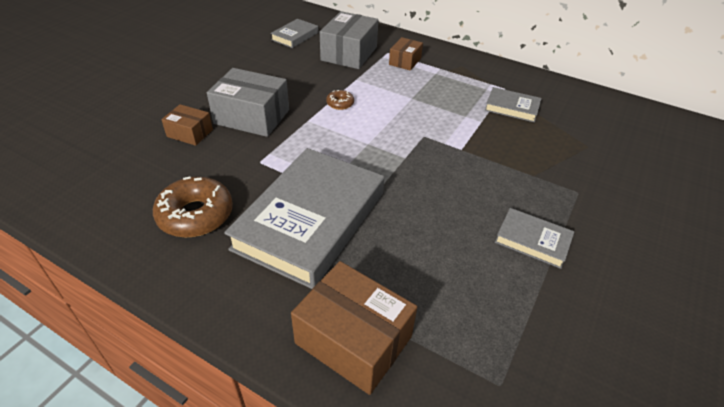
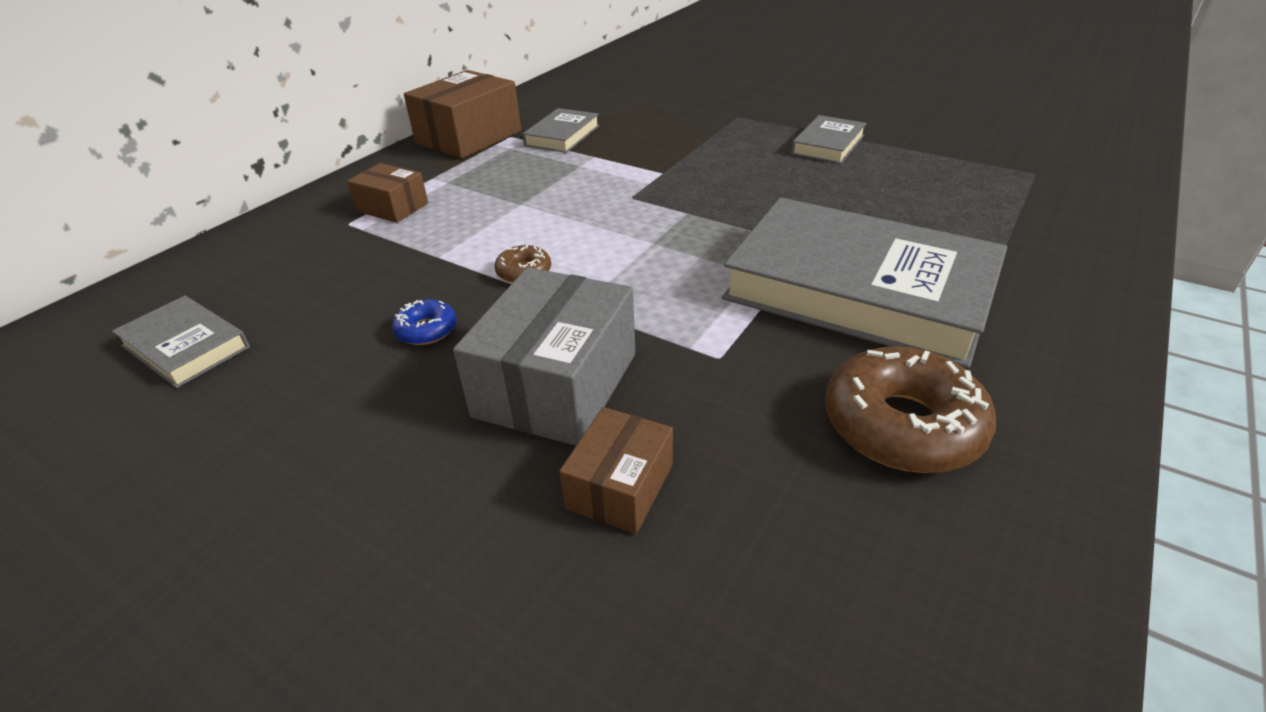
camera: 85 degrees left, 5 degrees down
(296, 83) = (426, 330): none -> blue donut
(349, 53) = (327, 266): grey box -> none
(353, 340) = (1049, 250): brown box -> brown box (469, 137)

